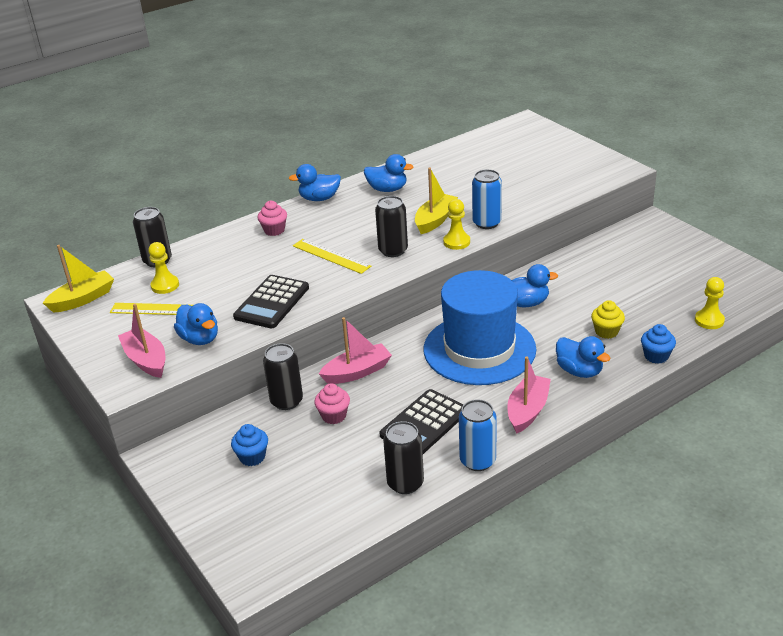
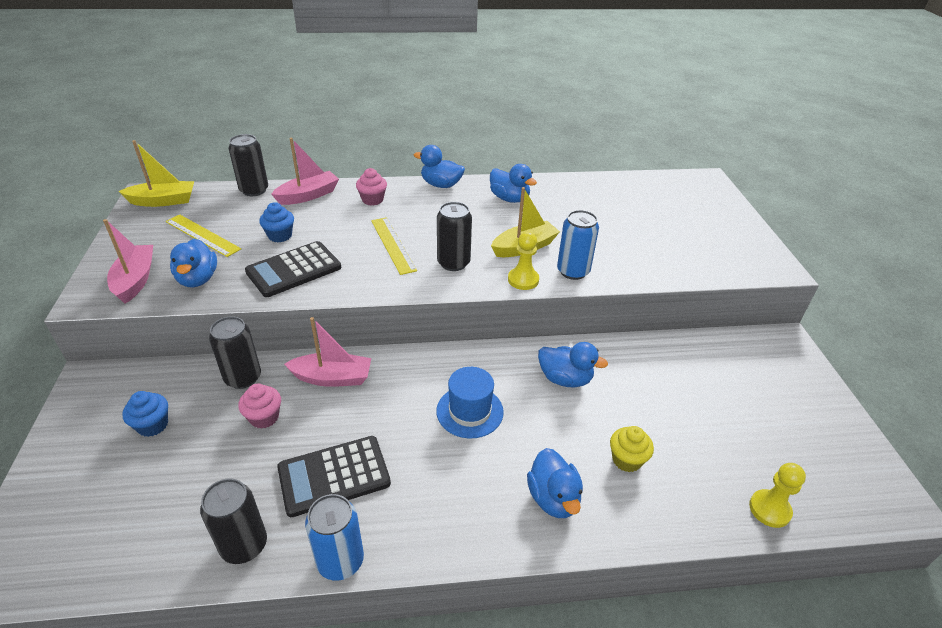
camera: 25 degrees right, 5 degrees up
(165, 285) = (233, 215): yellow pawn -> none
(479, 349) = (469, 411): blue hat -> blue hat, size x0.50
(527, 410) = (452, 521): pink boat -> pink boat (308, 195)
(656, 356) = (663, 527): blue cupcake -> blue cupcake (280, 236)

